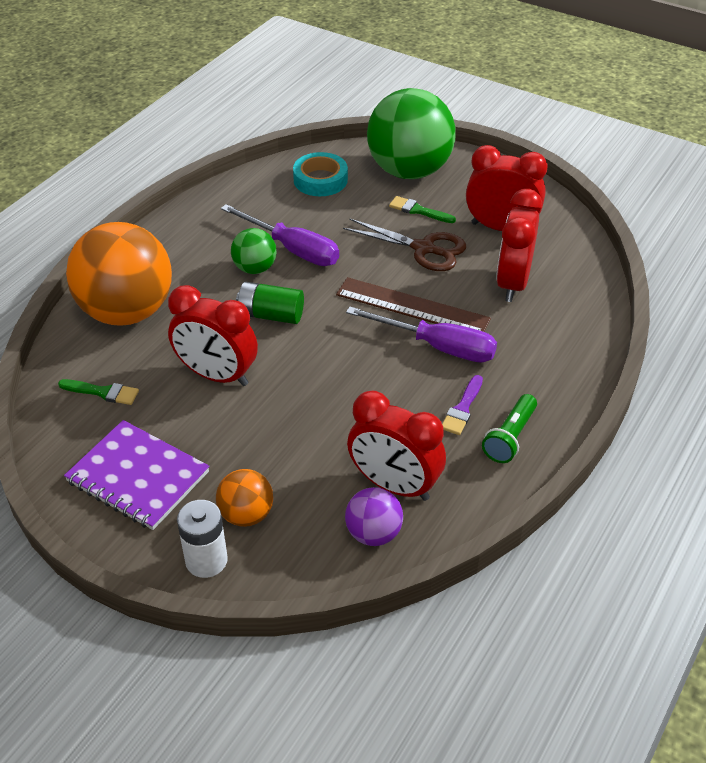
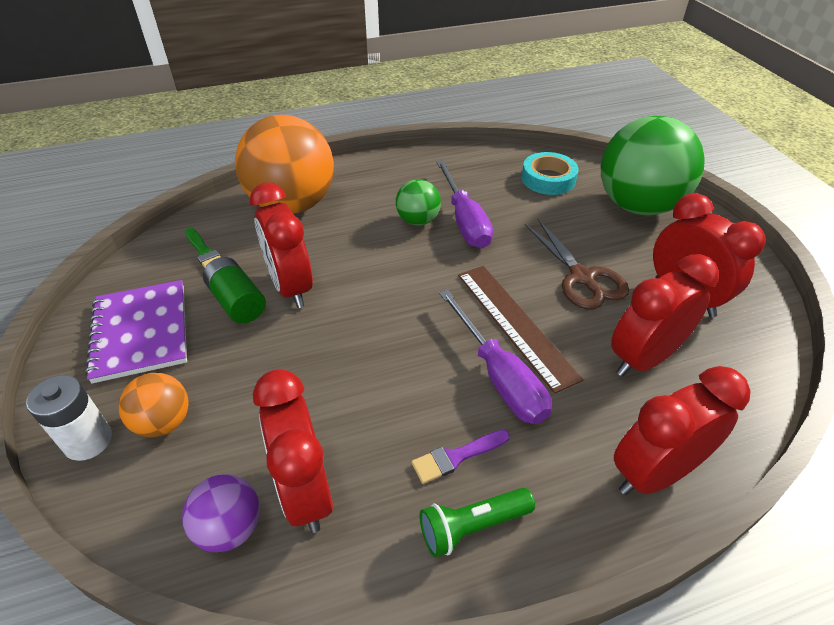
camera: 40 degrees right, 0 degrees up
(271, 315) = (387, 263): green battery -> green battery (237, 302)
(419, 210) = (612, 242): green brush -> none
(576, 347) = (654, 473): none -> red clock

